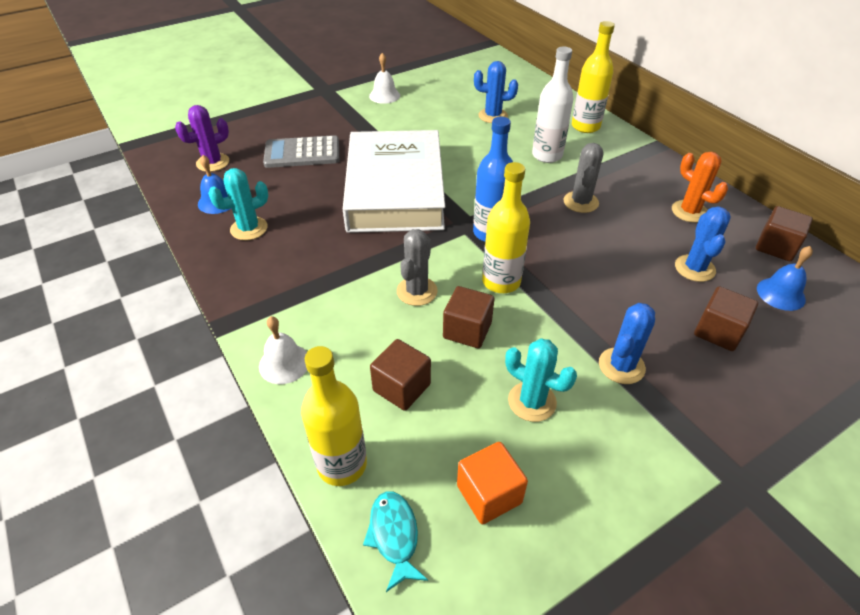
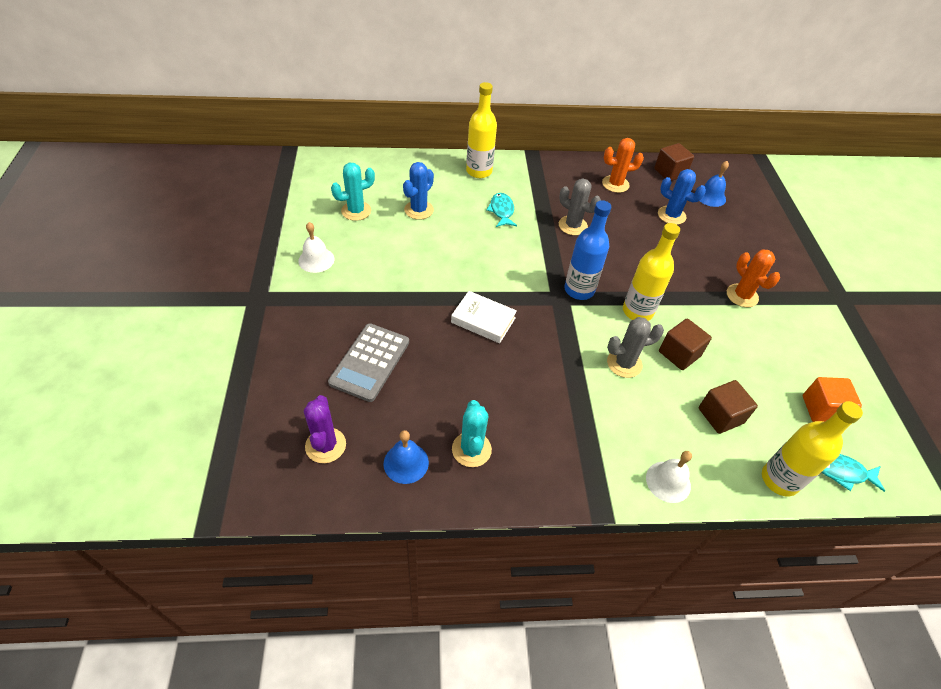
camera: 65 degrees left, 5 degrees up
(395, 190) = (483, 320): white book -> white book, size x0.42
(417, 291) = (624, 363): grey cactus -> grey cactus turned 60 degrees counterclockwise
(532, 401) = (756, 352): turquoise cactus -> turquoise cactus (356, 211)
(547, 155) = (501, 211): white bottle -> turquoise fish
(621, 366) = (742, 296): blue cactus -> orange cactus
(718, 332) = (730, 239): brown cube -> none

